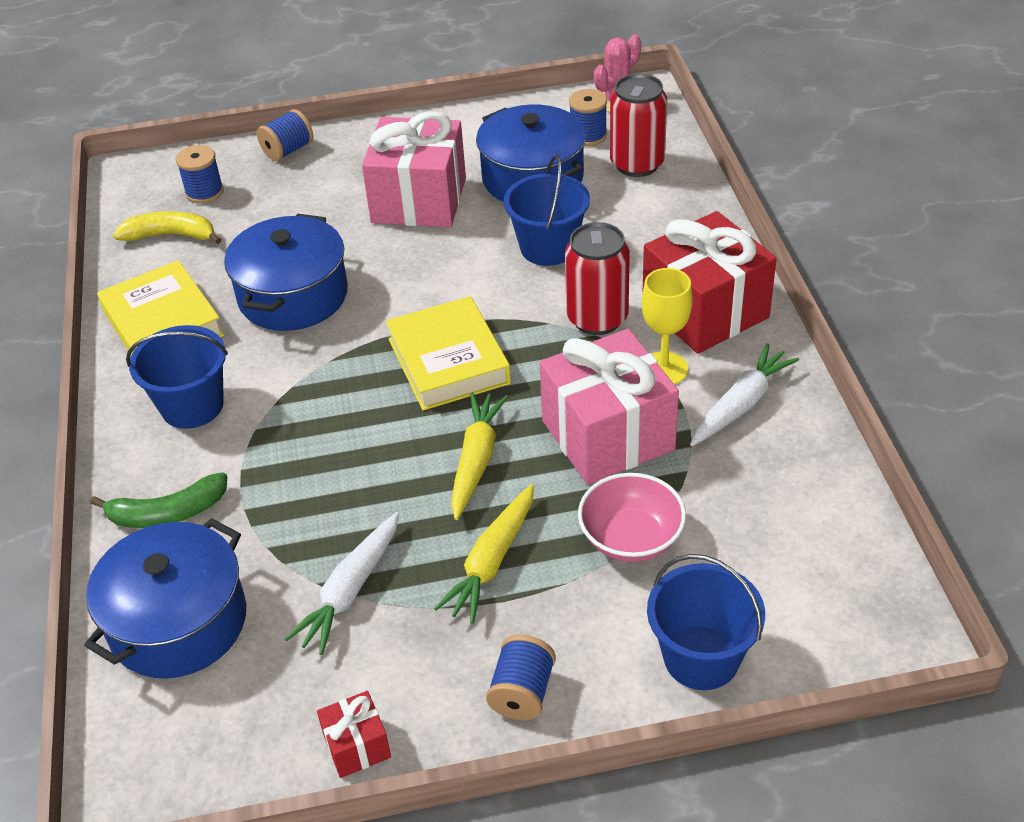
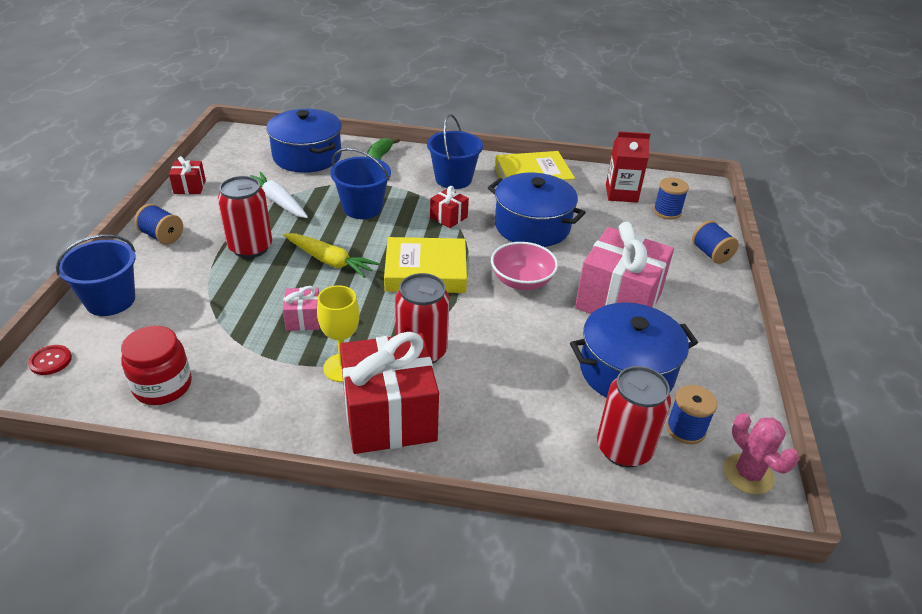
camera: 105 degrees right, 5 degrees down
(171, 235) = (621, 193): yellow banana -> red carton
(307, 379) = (448, 217): none -> red gift
(491, 562) = (250, 247): yellow carrot -> red can
(548, 247) = (523, 351): blue bucket -> blue bucket (362, 208)
(608, 435) = (303, 319): pink gift -> pink gift, size x0.45
(631, 538) = (214, 302): pink bowl -> pink bowl (522, 281)
(741, 404) = (275, 395): white carrot -> none
(798, 505) = (162, 386): none -> red jar
(844, 643) = (50, 361): none -> red button

